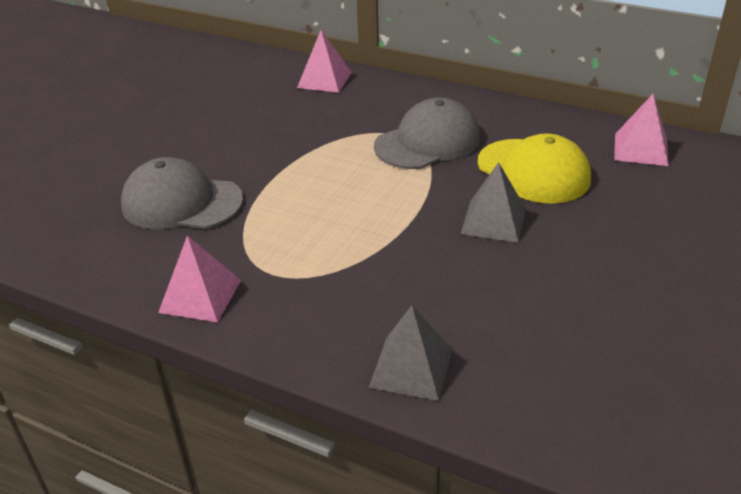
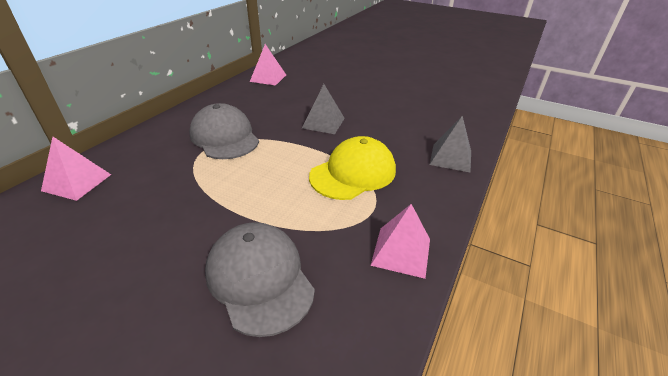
camera: 90 degrees left, 0 degrees up
(181, 202) = (259, 278): grey cap -> grey cap turned 135 degrees clockwise
(533, 171) = (277, 106): yellow cap -> yellow cap (353, 173)

